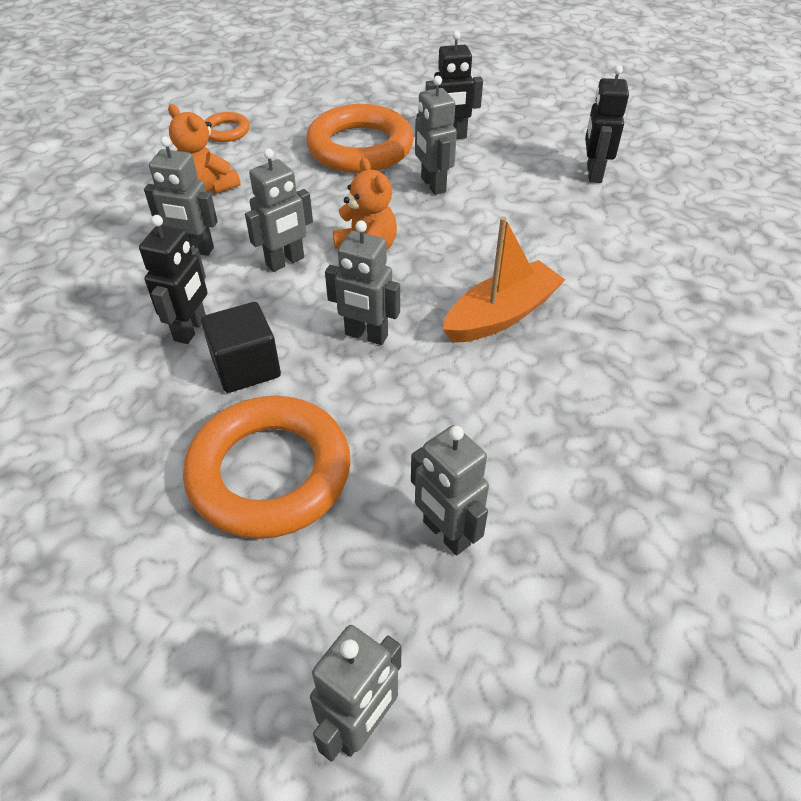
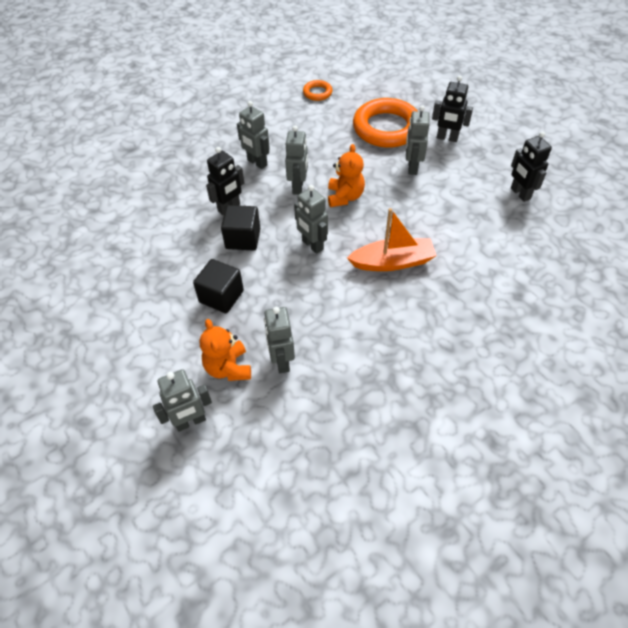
camera: 30 degrees right, 5 degrees up
(208, 187) = (286, 127): orange teddy bear -> orange teddy bear (228, 368)
(270, 473) = (221, 296): orange ring -> black cube
(285, 262) = (298, 187): grey robot -> grey robot turned 75 degrees counterclockwise
(593, 173) = (520, 193): black robot -> black robot turned 60 degrees counterclockwise

